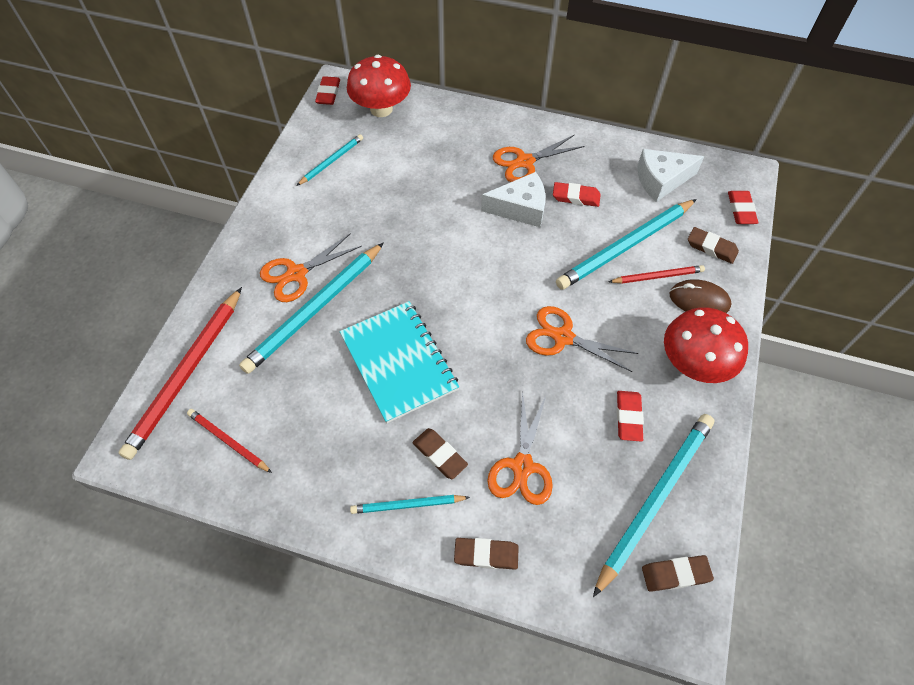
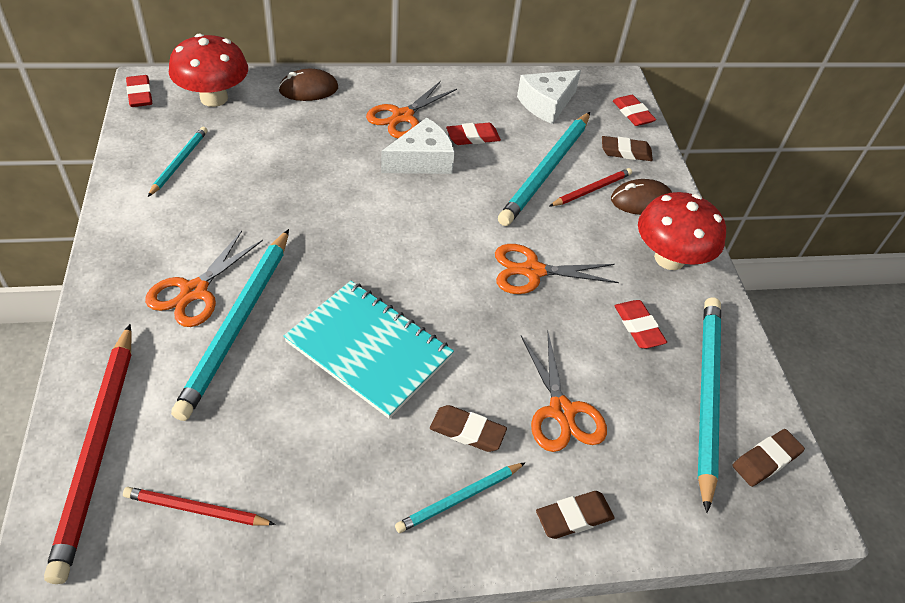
camera: 30 degrees left, 10 degrees down
(459, 117) = (308, 89): none -> brown mouse

